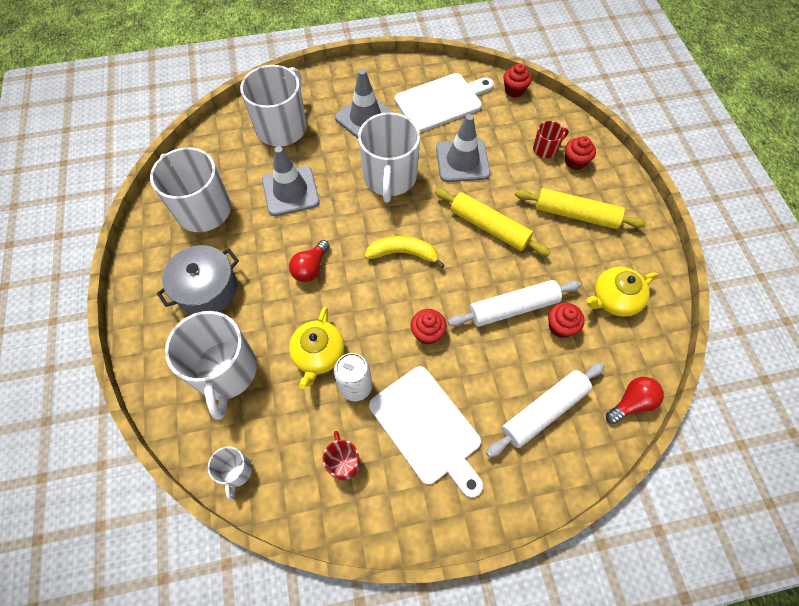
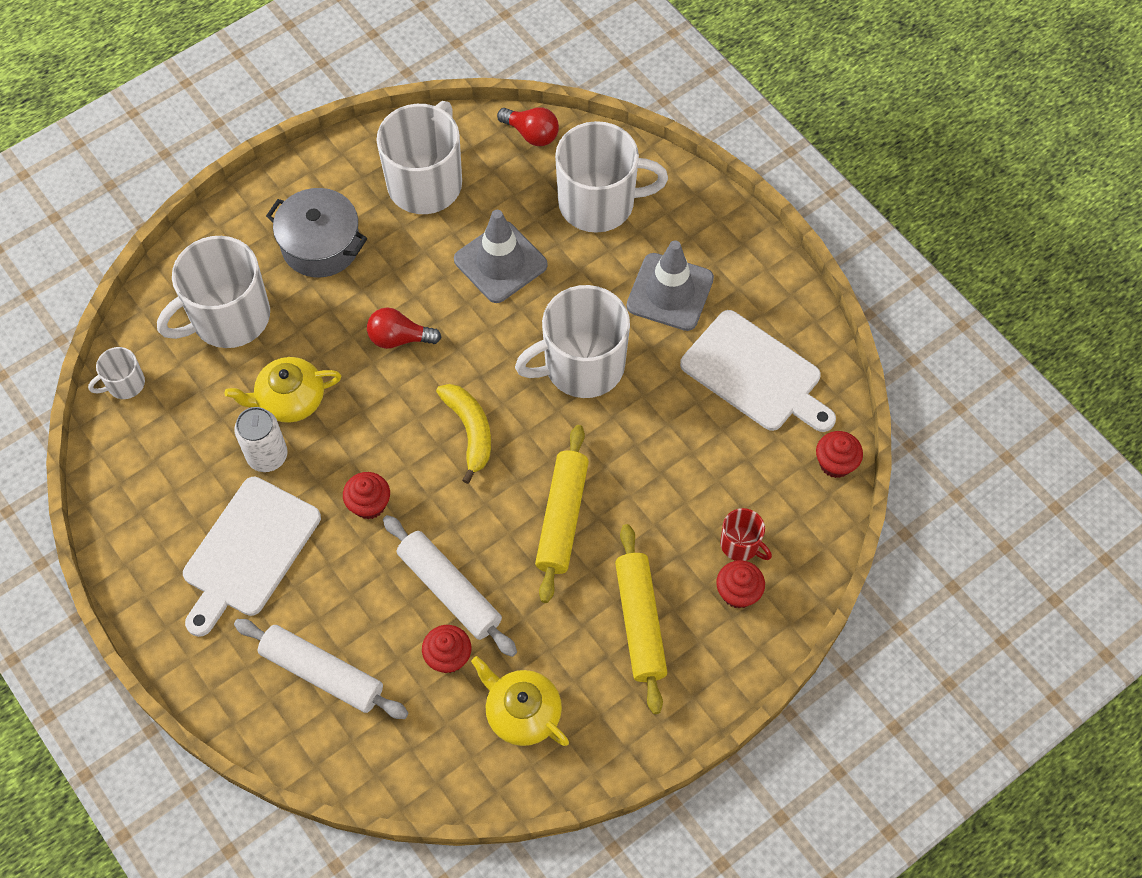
camera: 65 degrees right, 0 degrees up
(343, 462) = (175, 482): red mug -> none
(462, 161) = (659, 443): grey traffic cone -> none
(631, 403) = (376, 774): red light bulb -> red light bulb (531, 134)

